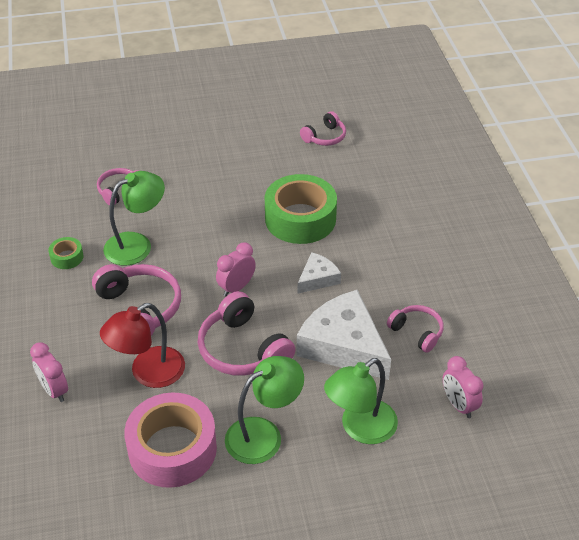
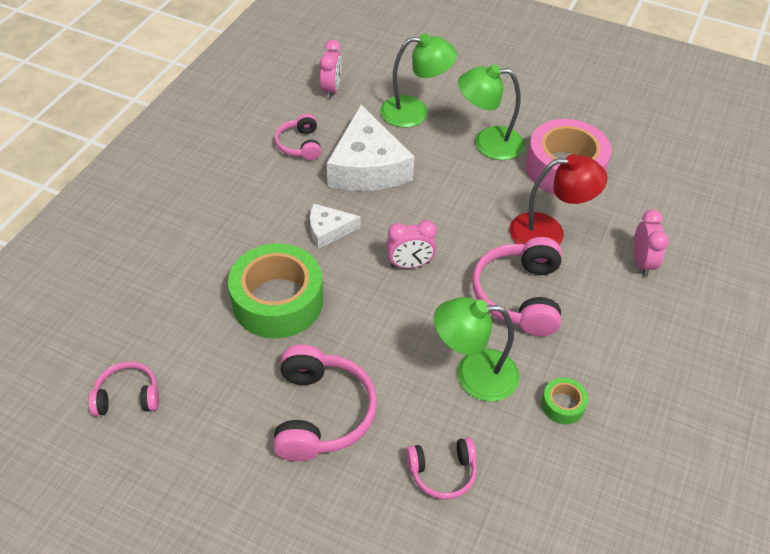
camera: 145 degrees left, 5 degrees up
(243, 349) = (452, 208): pink headphones -> pink headphones (321, 413)

